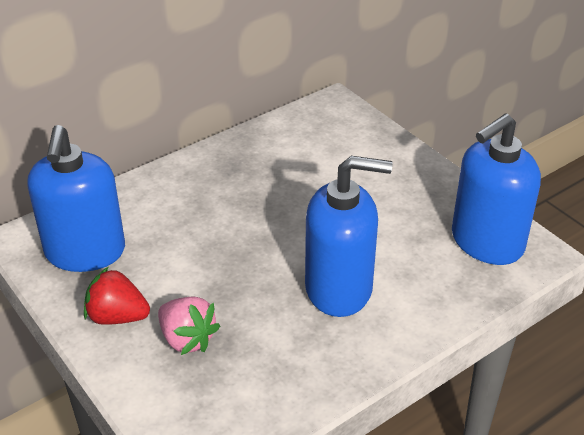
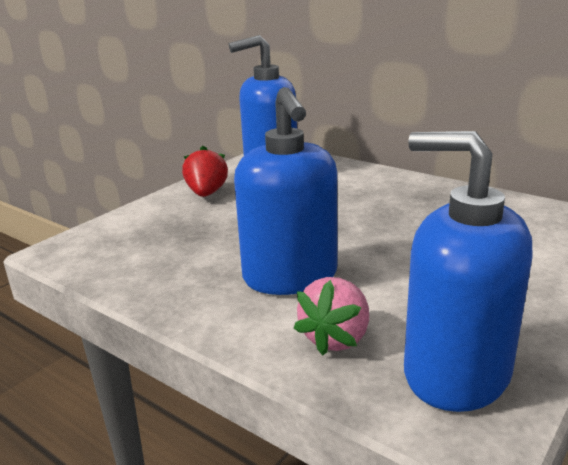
camera: 75 degrees right, 15 degrees down
(187, 339) = (191, 221): pink strawberry -> pink strawberry (336, 338)

